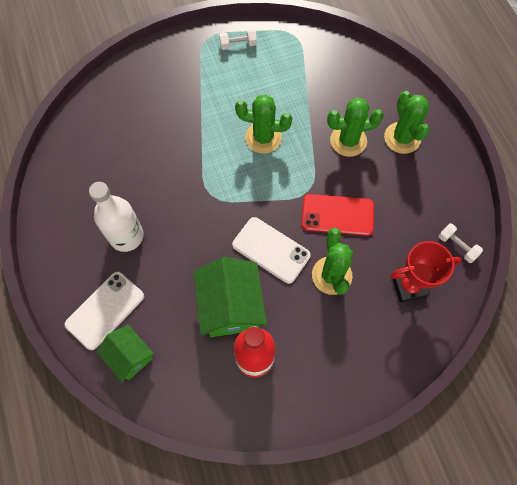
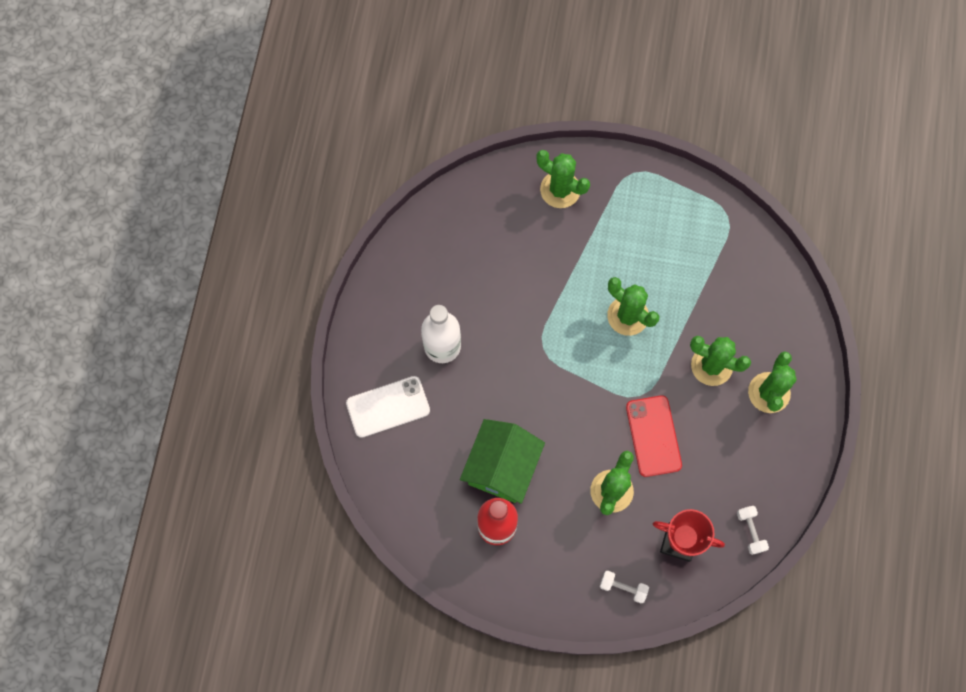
camera: 30 degrees right, 5 degrees up
(130, 356) = (388, 461): green house -> none
(158, 75) = (560, 190): none -> green cactus
(238, 44) = (662, 197): white dumbbell -> white dumbbell (623, 587)
(271, 250) = (569, 434): white phone -> none
(337, 215) = (653, 436): red phone -> red phone turned 45 degrees clockwise

